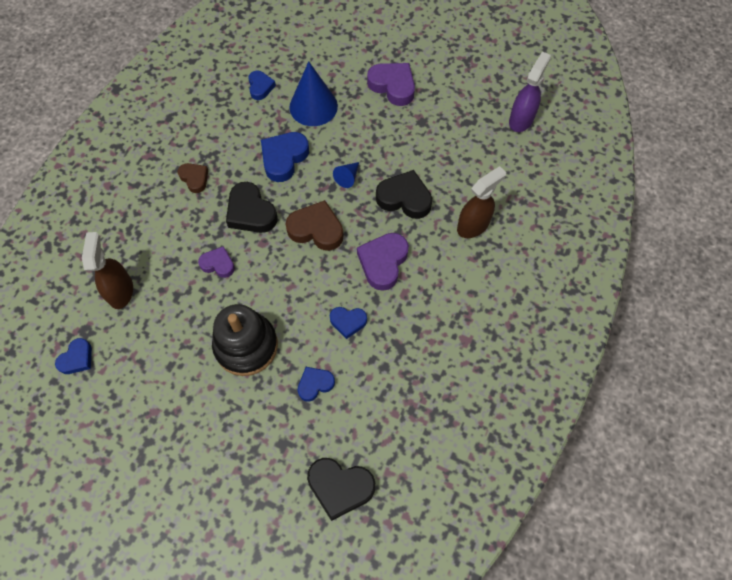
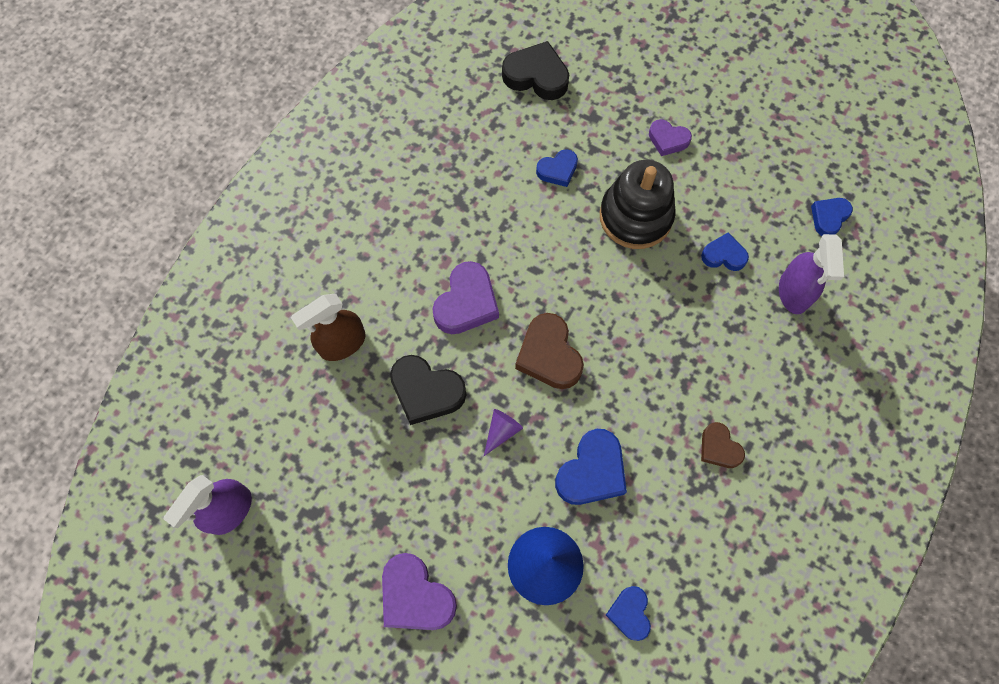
camera: 175 degrees left, 5 degrees up
(121, 291) = (793, 293): brown spray bottle -> purple spray bottle
(218, 264) = (675, 318): purple heart -> purple heart (668, 140)
(251, 212) = (637, 388): black heart -> none
(316, 229) = (549, 355): brown heart -> brown heart turned 45 degrees clockwise
(347, 177) = (501, 431): blue cone -> purple cone
(348, 322) = (516, 234): blue heart -> blue heart (723, 255)

